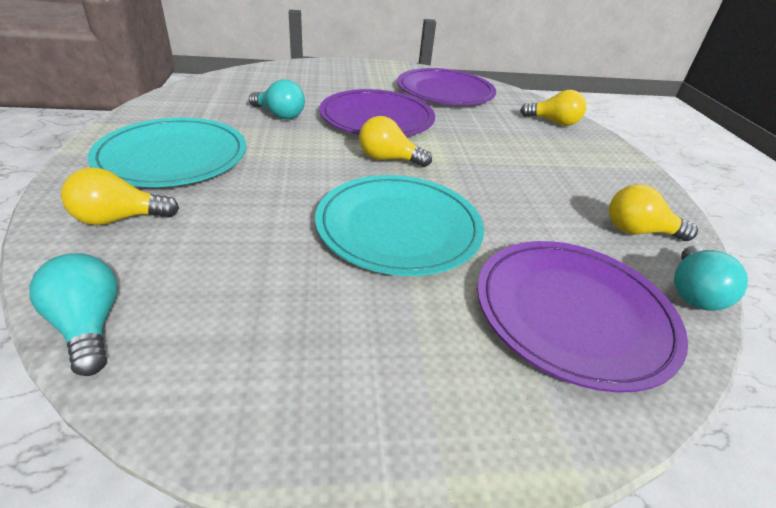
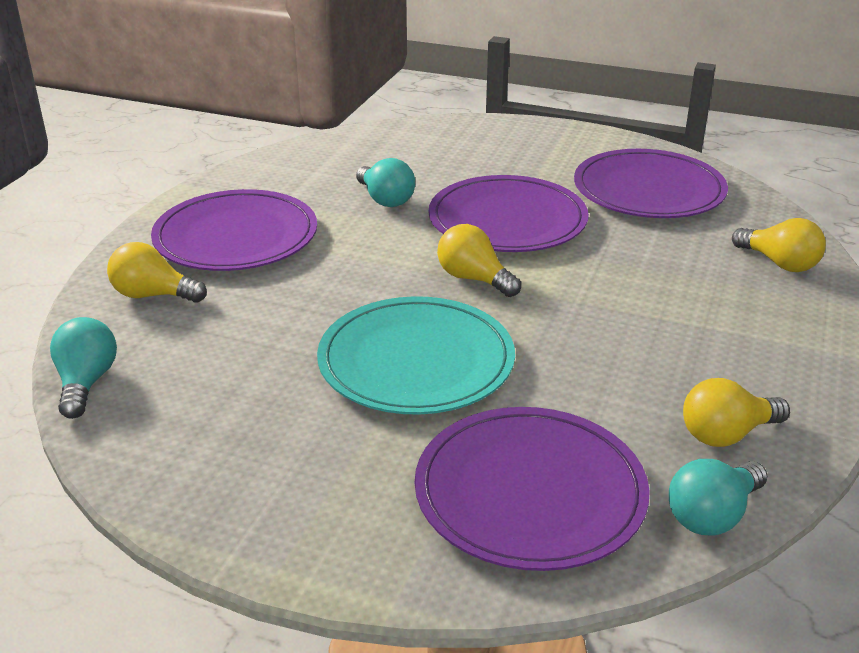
camera: 30 degrees right, 5 degrees down
(173, 157) = (236, 237): turquoise plate -> purple plate
(638, 231) = (726, 434): yellow light bulb -> yellow light bulb turned 60 degrees counterclockwise

